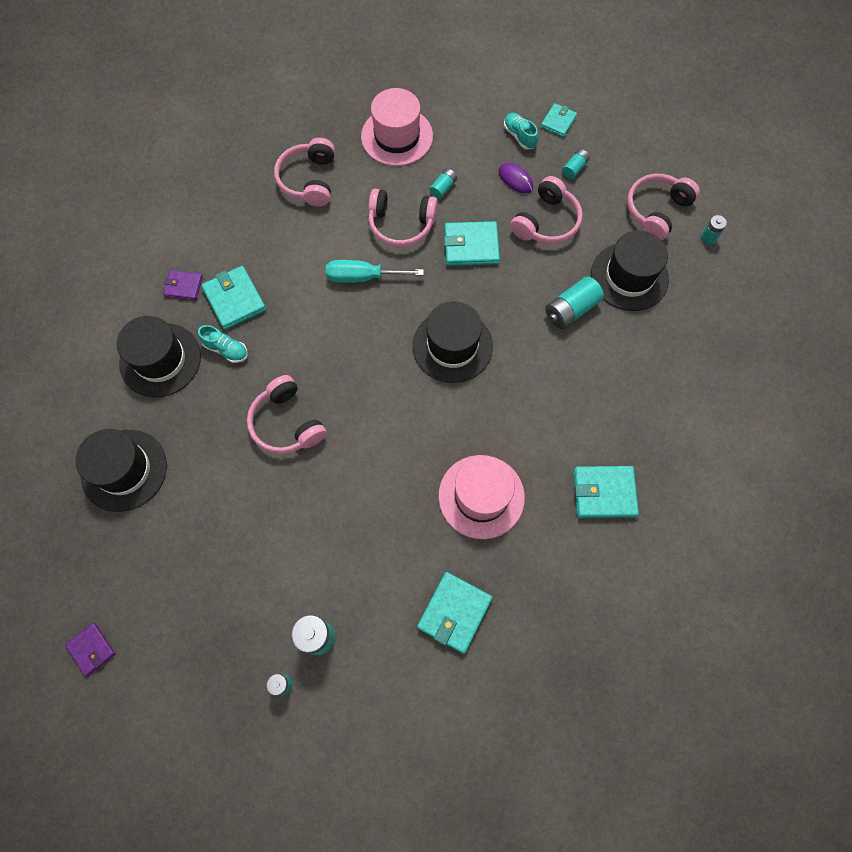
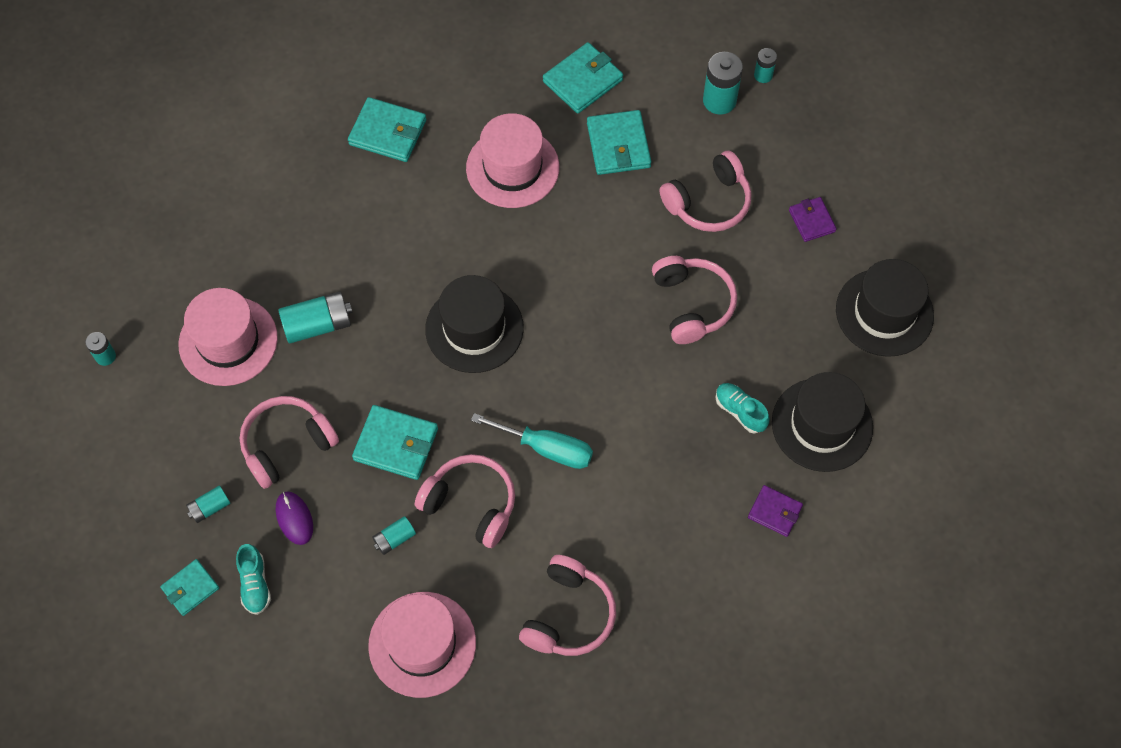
camera: 160 degrees left, 5 degrees down
(91, 649) = (940, 157): purple wallet -> purple wallet (812, 221)
(234, 299) = (714, 472): turquoise wallet -> turquoise wallet (618, 145)
(629, 276) = (228, 341): black hat -> pink hat
(656, 211) = (143, 412): pink headphones -> pink headphones (708, 202)

